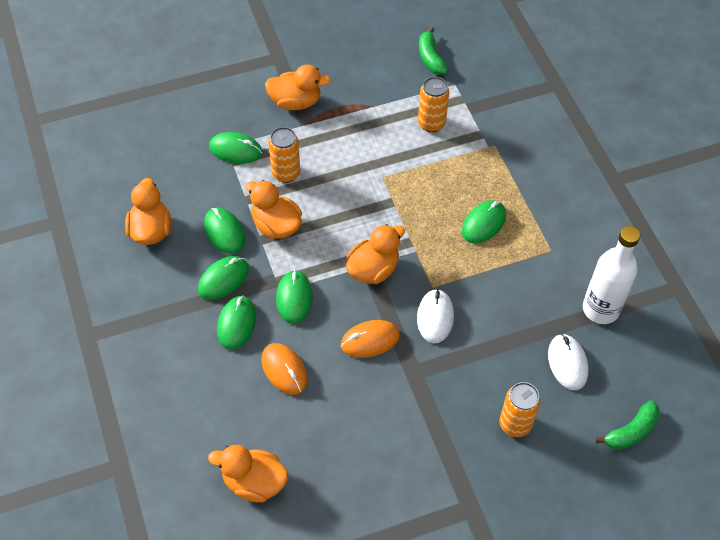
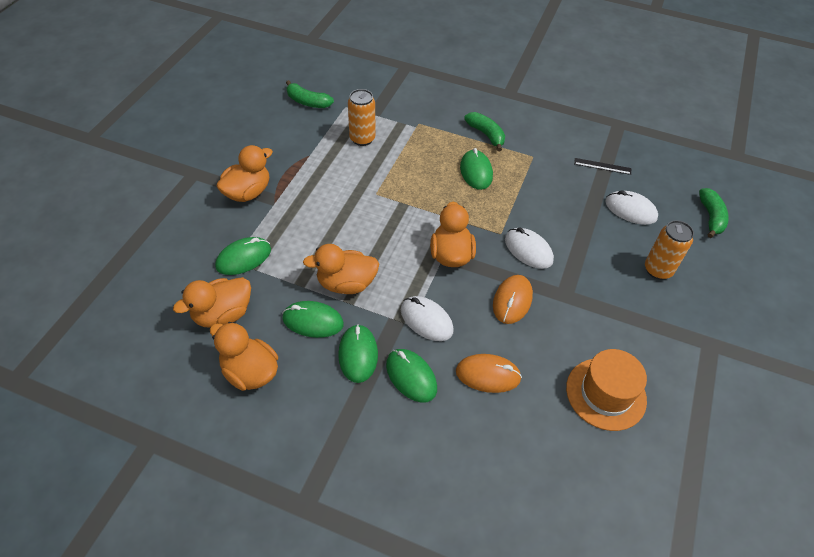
camera: 50 degrees left, 5 degrees down
(254, 482) = (579, 475): orange duck -> orange duck (222, 314)
(286, 173) = (305, 244): orange can -> none
(294, 298) = (426, 320): green mouse -> white mouse
(343, 458) = (606, 394): none -> orange hat
(538, 200) = (486, 135): none -> green banana
(600, 309) = (602, 166): white bottle -> black ruler

